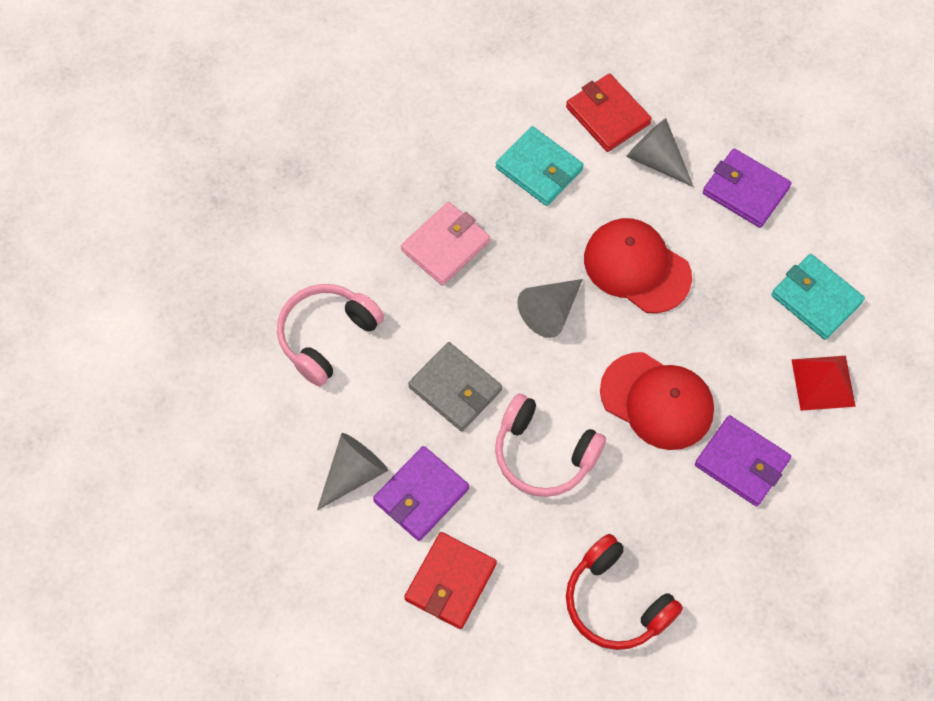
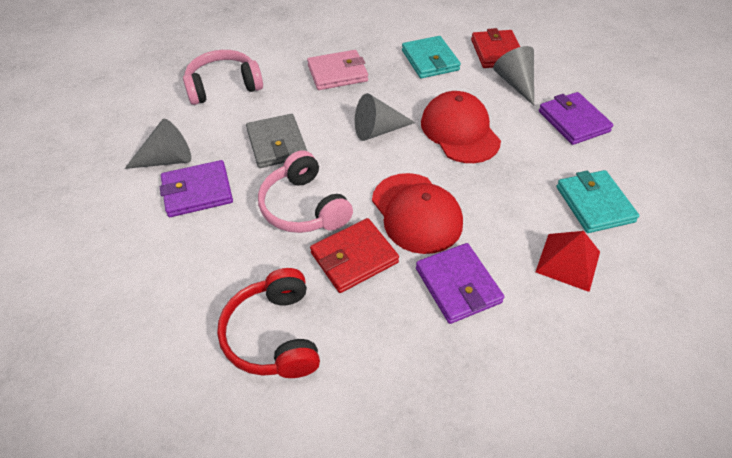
camera: 30 degrees right, 15 degrees down
(450, 582) = (165, 254): red wallet -> red wallet (354, 258)

